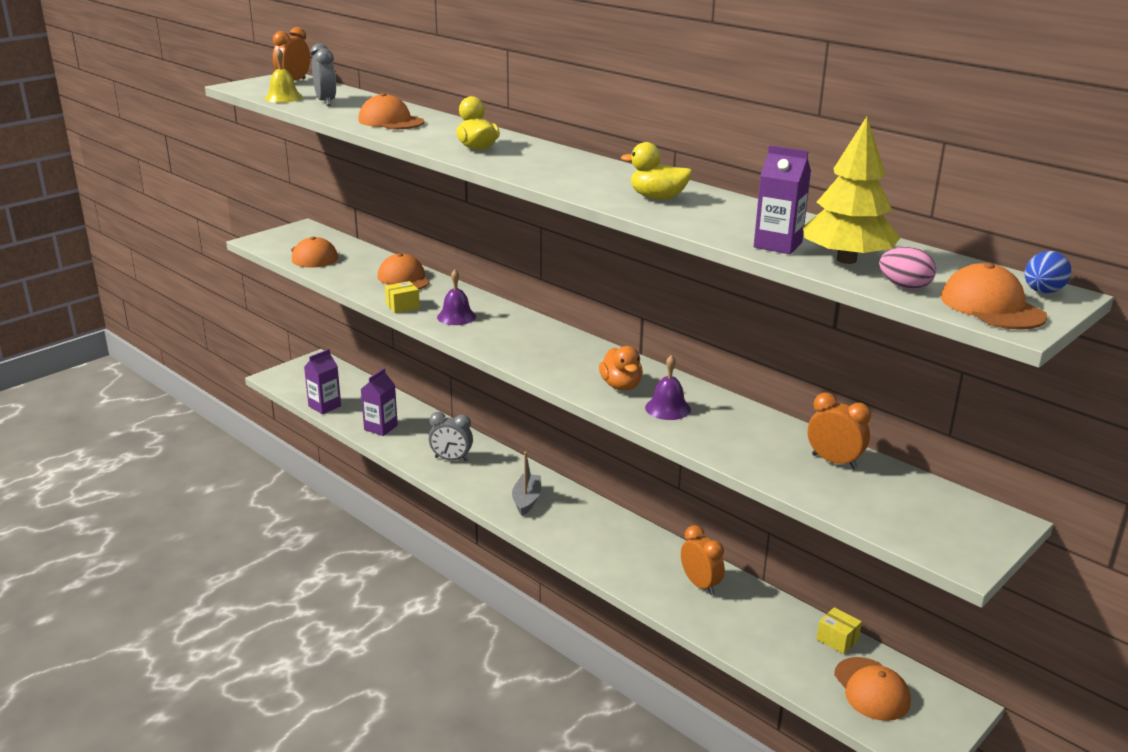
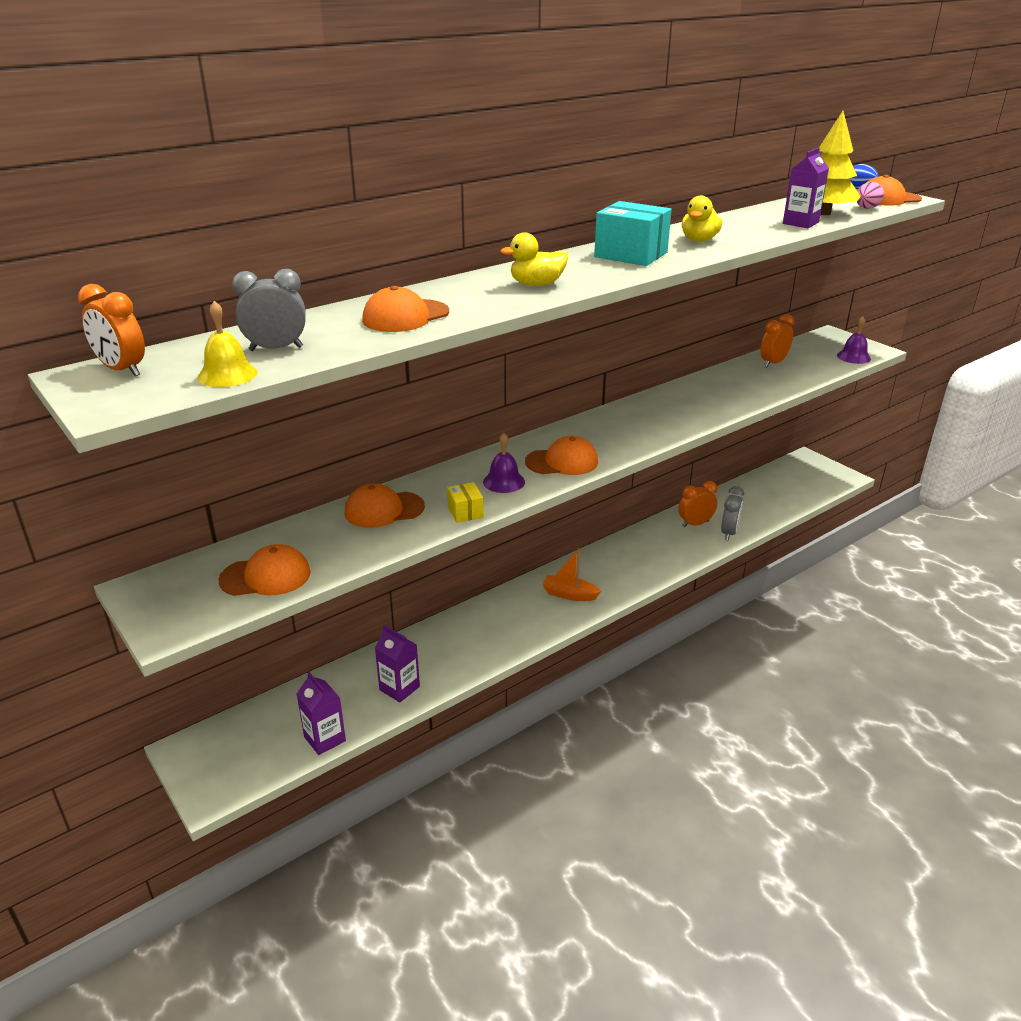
camera: 80 degrees left, 5 degrees up
(451, 459) = (485, 637): grey clock -> grey clock (729, 533)
(527, 500) = (569, 594): grey boat -> orange boat
(585, 173) = (631, 255): none -> turquoise box
(621, 386) = (664, 417): orange duck -> none
(667, 408) = (702, 404): purple bell -> purple bell (853, 357)
(837, 639) = (752, 483): yellow box -> none
(871, 689) = (798, 481): orange cap -> orange cap (562, 462)

